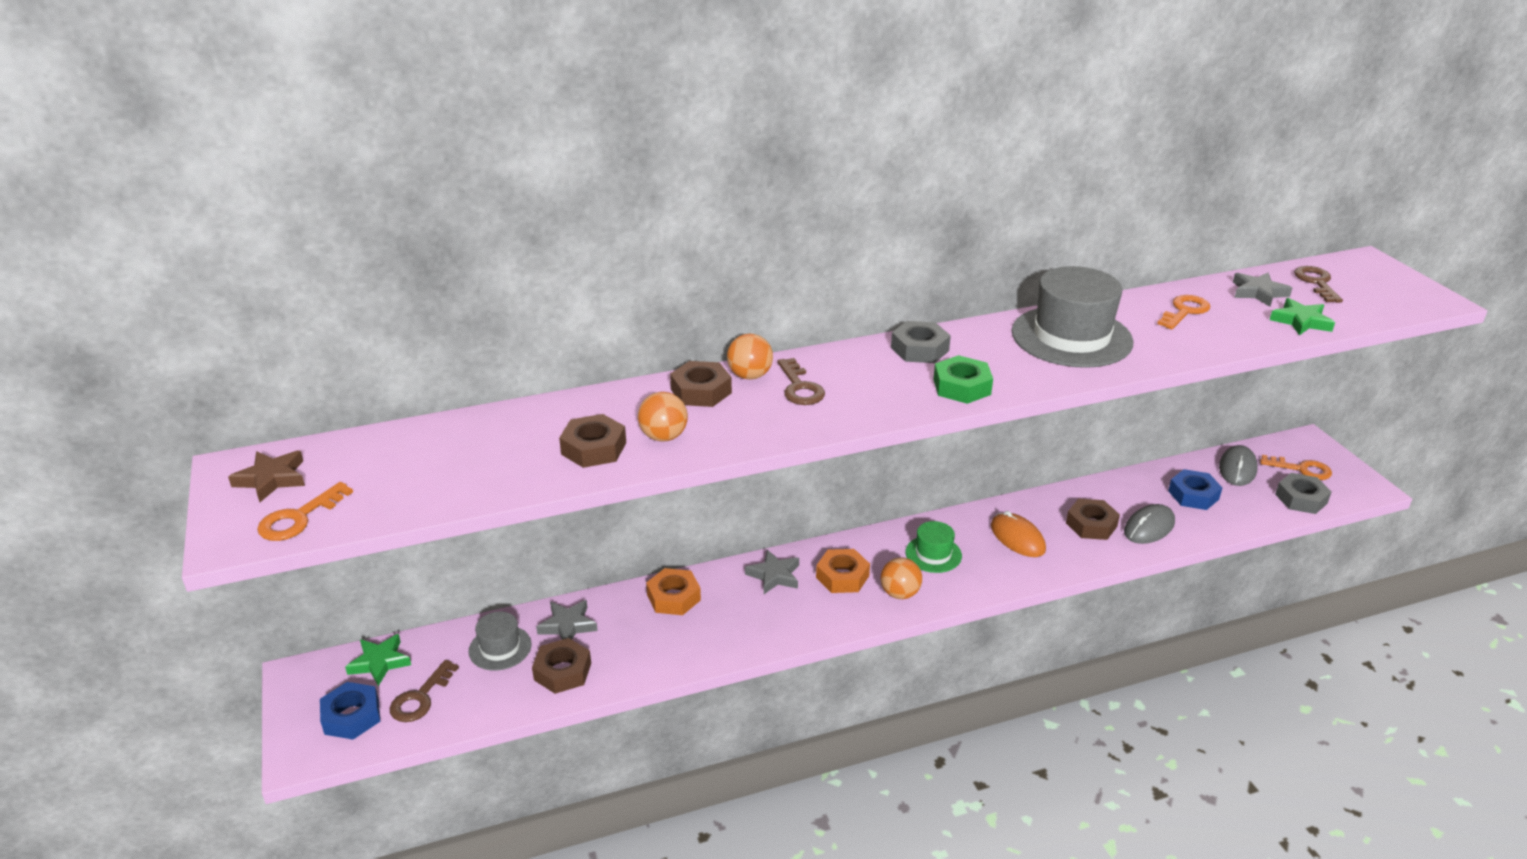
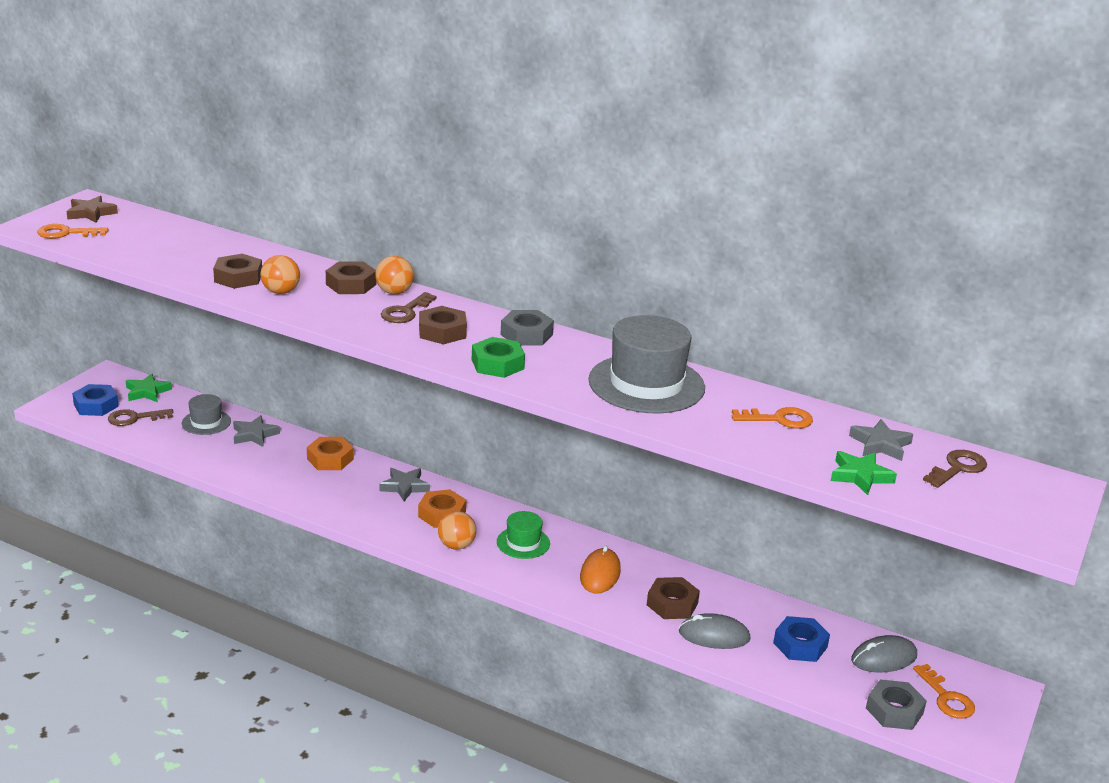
camera: 45 degrees right, 5 degrees down
(562, 671) = (212, 452): brown nut -> brown nut (442, 332)

